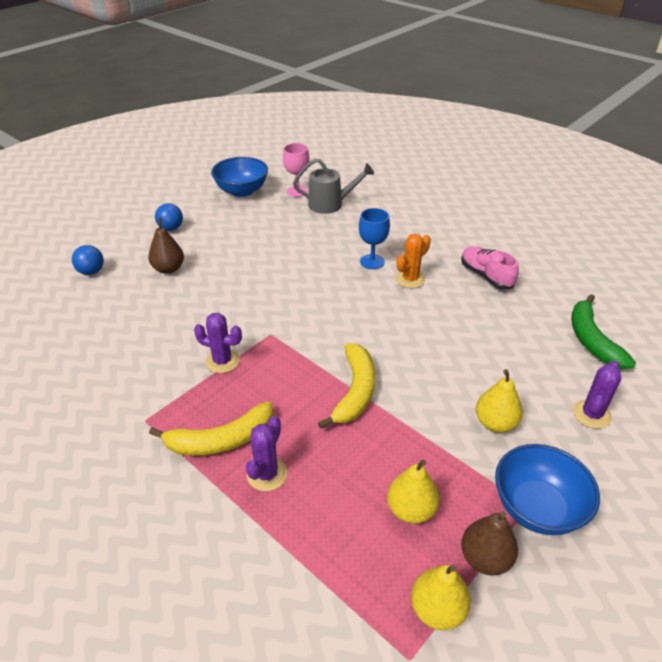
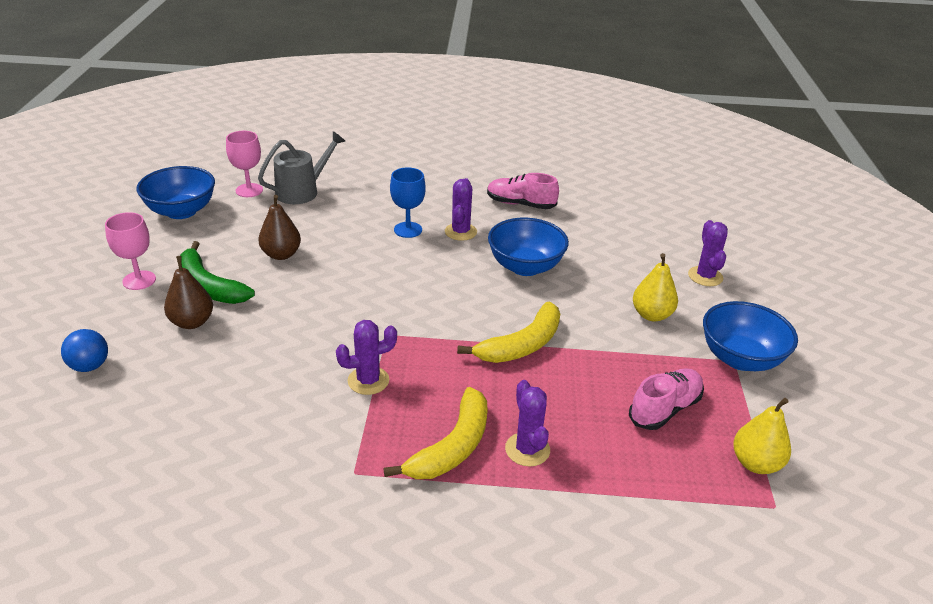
camera: 40 degrees left, 5 degrees down
(171, 228) = (139, 280): blue ball -> pink goblet
(355, 391) = (521, 345): yellow banana -> yellow banana turned 75 degrees clockwise
(410, 279) = (460, 232): orange cactus -> purple cactus
(411, 510) = (665, 409): yellow pear -> pink shoe
(430, 329) = (525, 267): none -> blue bowl
(485, 558) = (746, 411): brown pear -> brown pear (281, 254)
(591, 340) = (649, 222): green banana -> green banana (208, 286)

